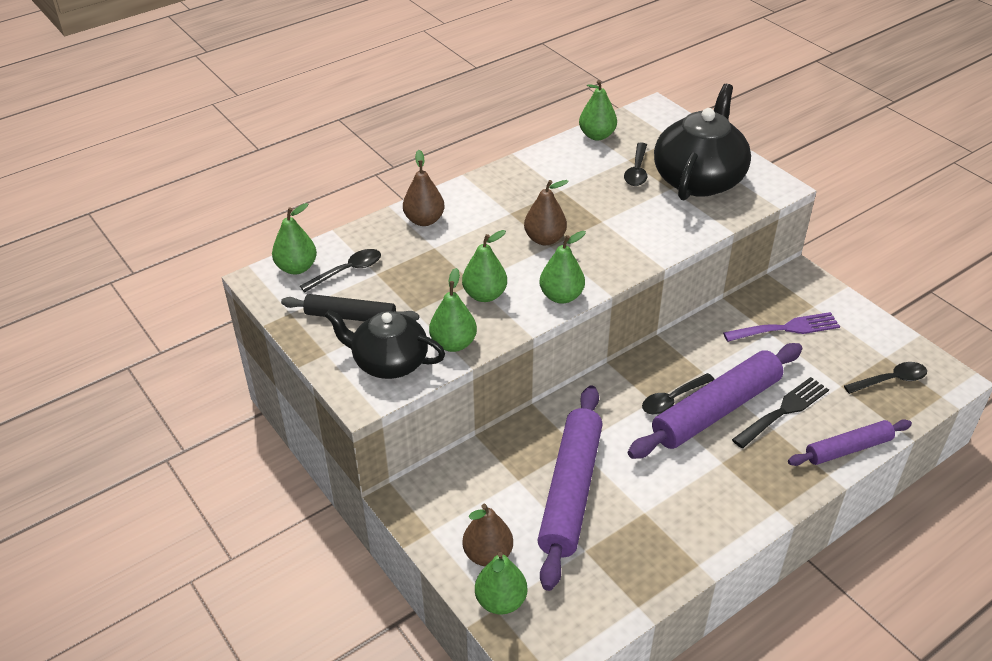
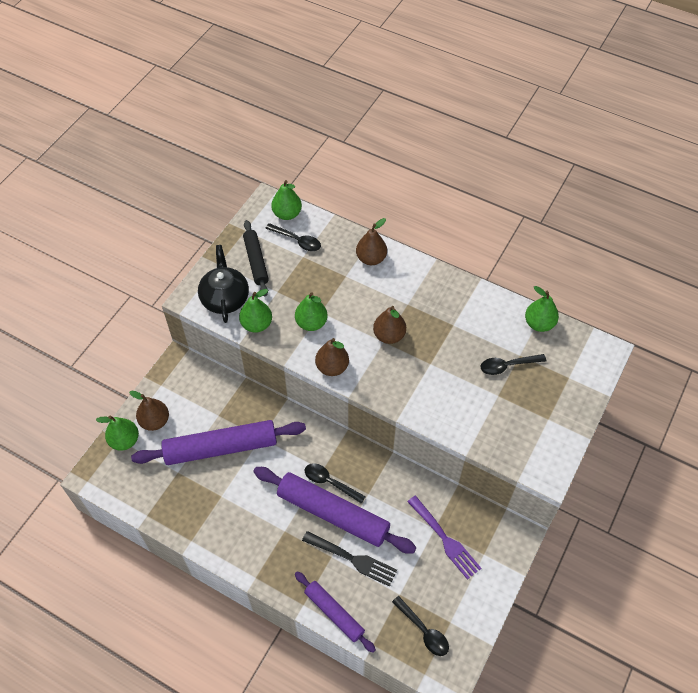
camera: 65 degrees right, 15 degrees up
(561, 296) = (332, 367): green pear -> brown pear
(699, 179) = (522, 412): black teapot -> none

